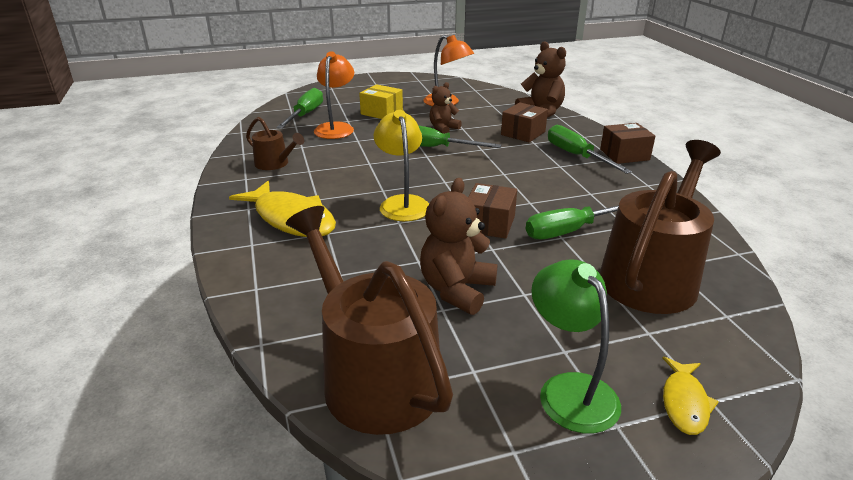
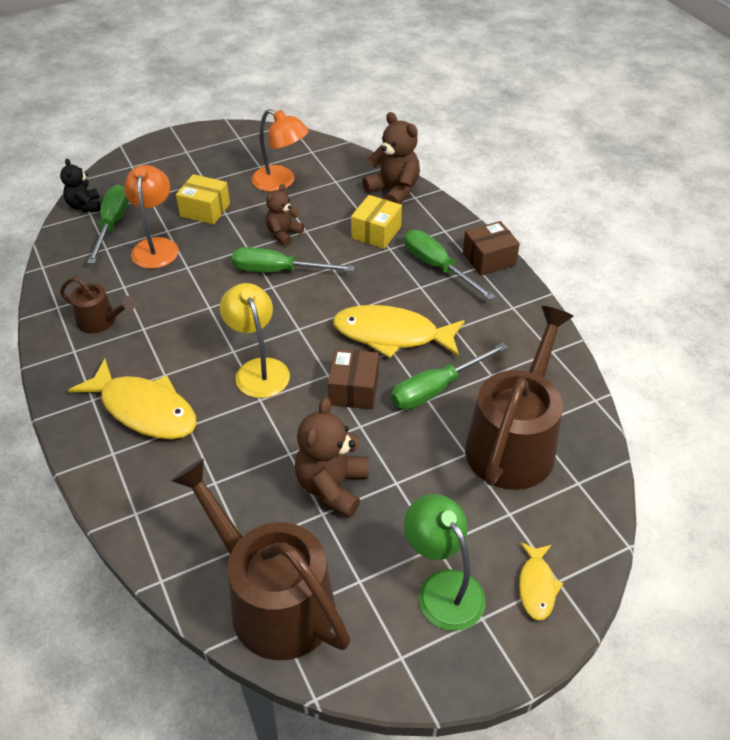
camera: 10 degrees left, 15 degrees up
(288, 104) = (85, 206): none -> black teddy bear
(523, 133) = (376, 232): brown box -> yellow box
(531, 192) = (392, 335): none -> yellow fish

